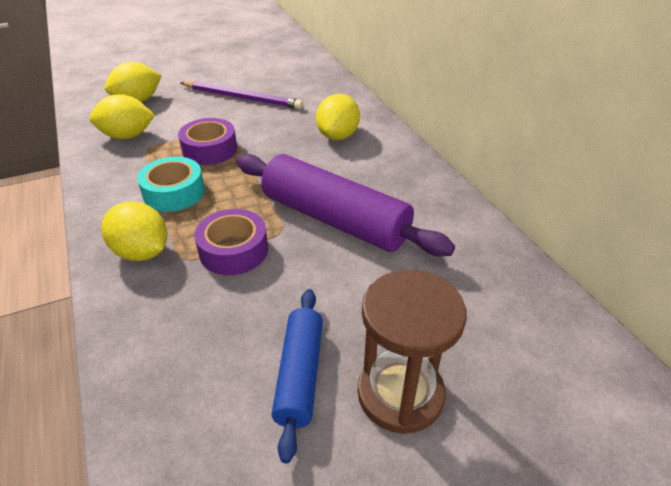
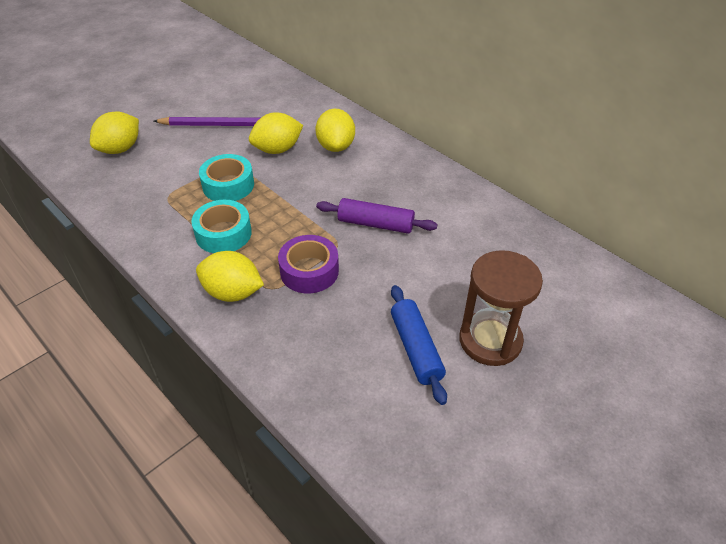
camera: 20 degrees left, 5 degrees up
(127, 136) = (138, 189): yellow lemon -> yellow lemon (277, 149)
(210, 149) = (228, 185): purple tape -> turquoise tape
(335, 219) = (375, 224): purple rolling pin -> purple rolling pin, size x0.57

